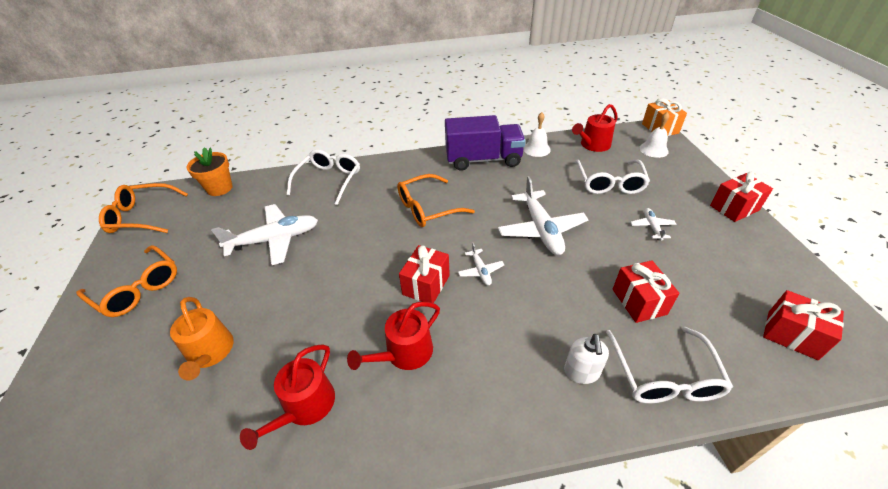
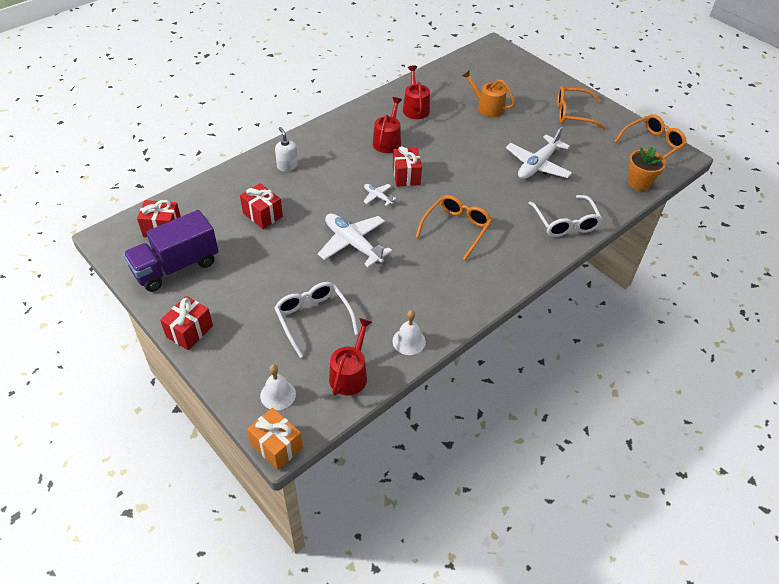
camera: 145 degrees right, 5 degrees up
(483, 160) = (453, 302): purple truck -> purple truck (176, 267)
(652, 227) = (263, 280): white plane -> none
(664, 376) = (241, 179): white glasses -> none

